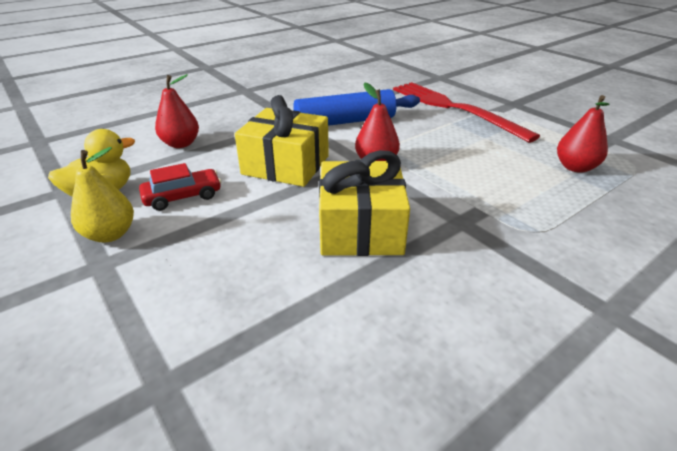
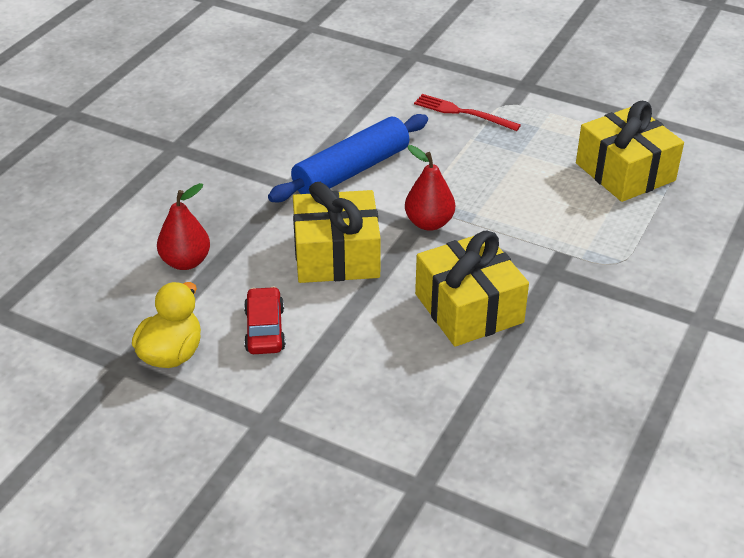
camera: 25 degrees left, 5 degrees up
(110, 234) = (237, 393): yellow pear -> none
(183, 197) = (265, 329): red car -> red car turned 45 degrees counterclockwise
(454, 108) = (463, 113): red fork -> red fork, size x0.52
(575, 167) = (625, 172): red pear -> yellow gift

